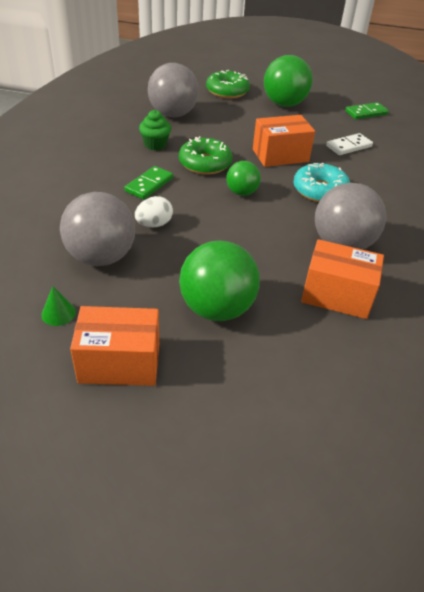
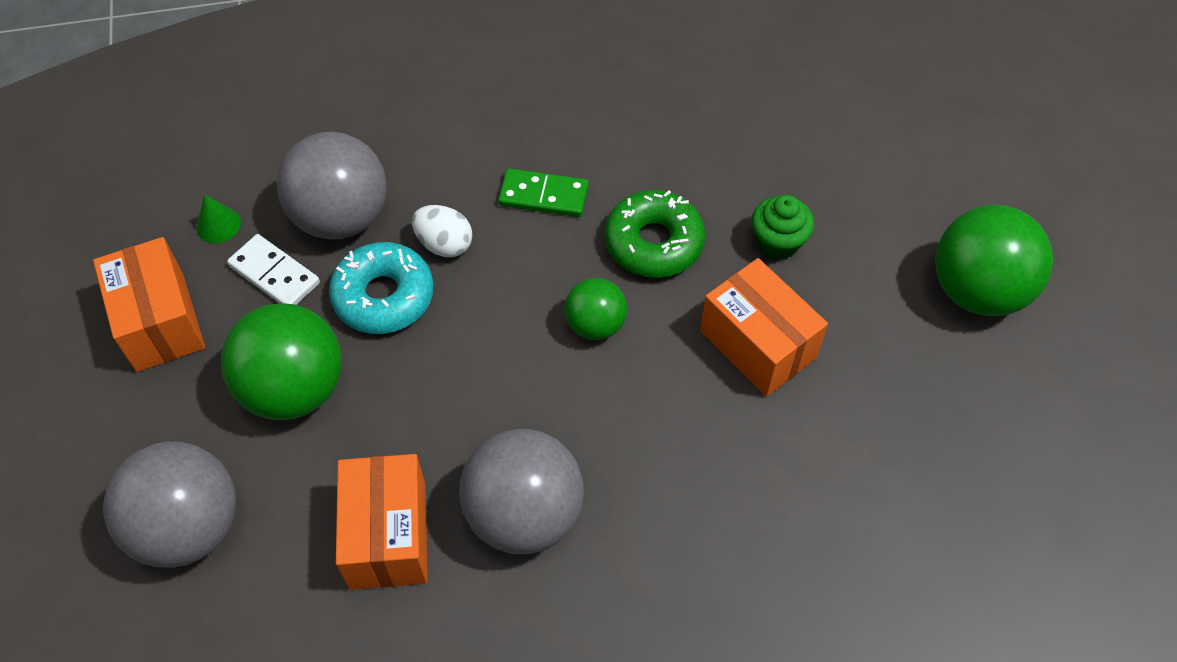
camera: 70 degrees right, 15 degrees up
(155, 145) = (668, 154): green cupcake -> green cupcake (778, 243)
(173, 114) = (791, 135): grey ball -> grey ball (188, 527)
(227, 91) = (954, 179): green donut -> none
(320, 190) = (674, 440): turquoise donut -> turquoise donut (383, 296)
(349, 146) = (877, 452): white domino -> white domino (274, 274)
(366, 113) = (1064, 454): green domino -> none

